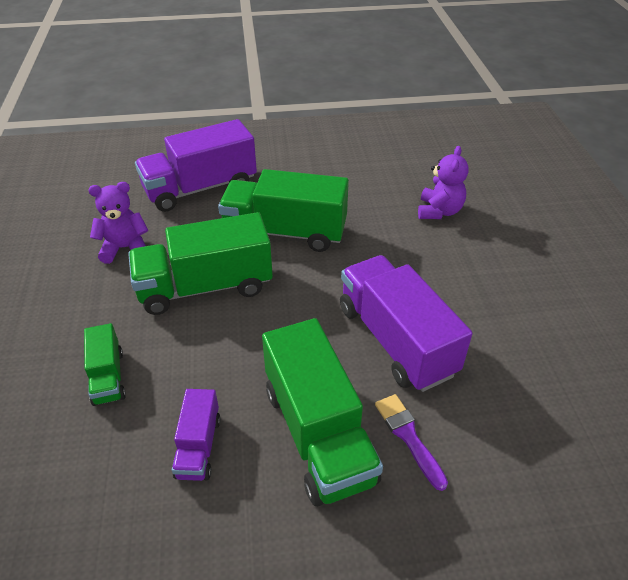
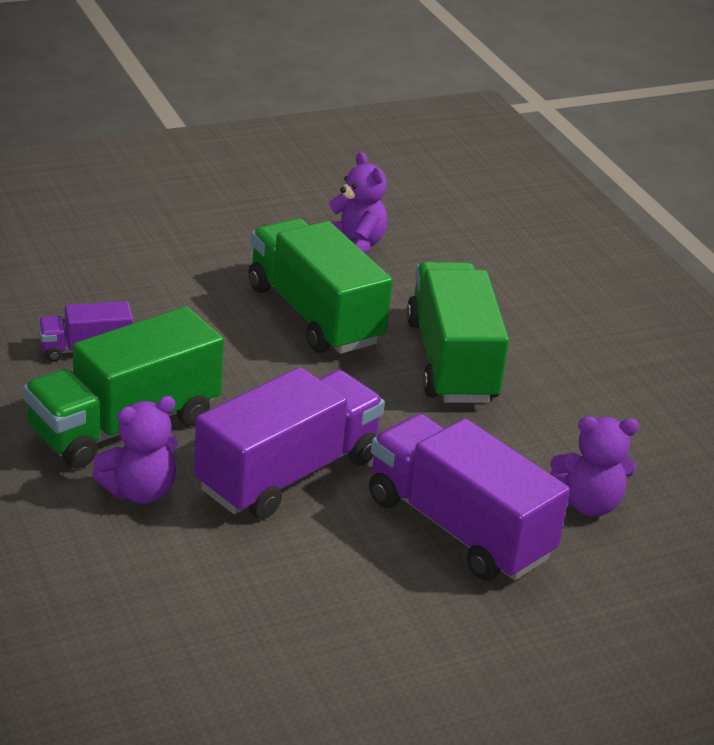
camera: 70 degrees right, 10 degrees down
(108, 377) = (154, 278): green truck -> none
(200, 188) = (504, 278): purple truck -> purple truck (458, 528)
(408, 436) = (140, 491): purple brush -> purple teddy bear

